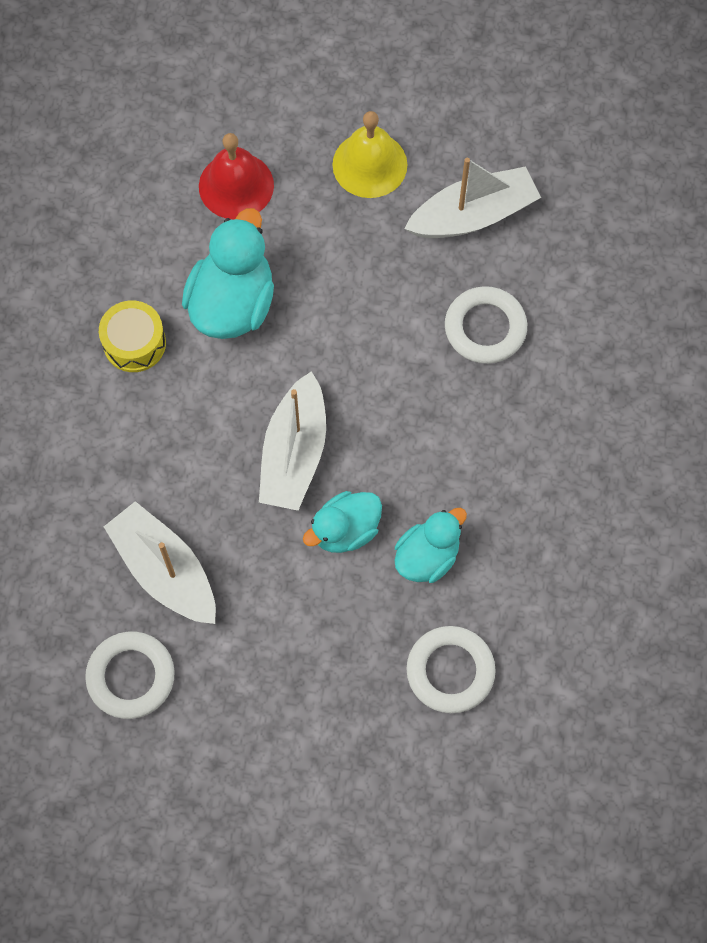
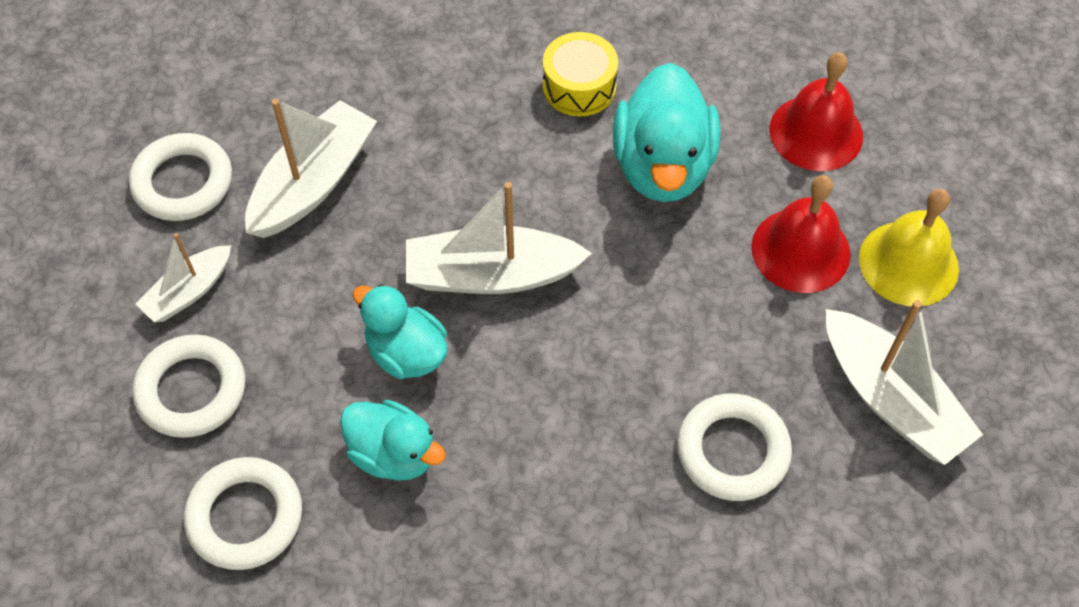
camera: 75 degrees right, 10 degrees down
(232, 303) = (662, 166): turquoise duck -> turquoise duck turned 90 degrees clockwise
(242, 686) = (189, 291): none -> white boat
(333, 696) = (191, 390): none -> white ring
(337, 231) = (800, 250): none -> red bell

